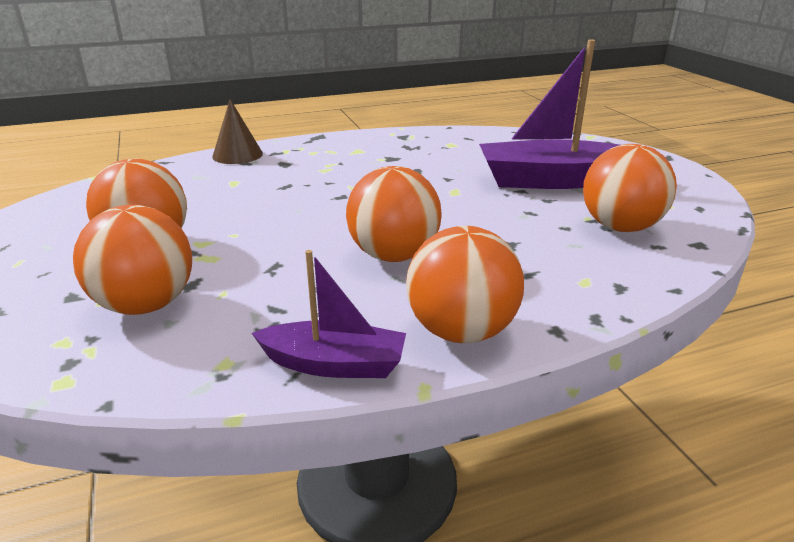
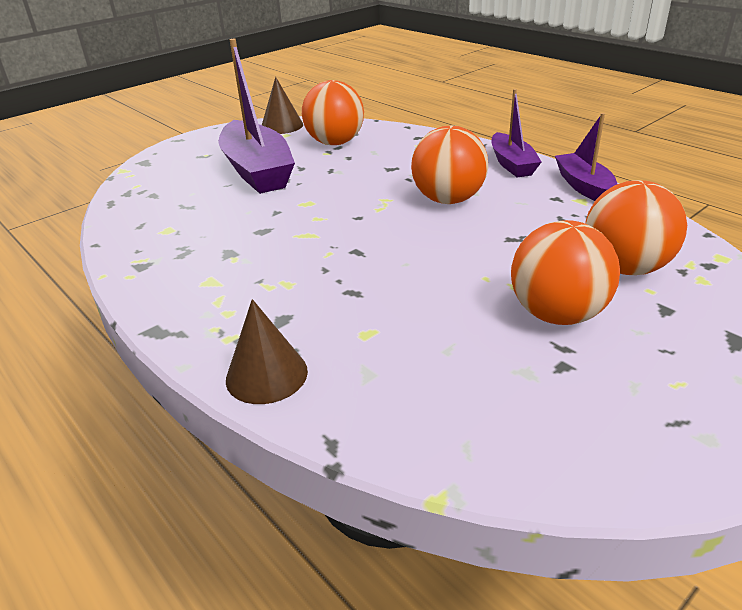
camera: 110 degrees left, 5 degrees up
(461, 331) = (512, 164): orange ball -> purple boat
(702, 207) = (282, 126): none -> brown cone

